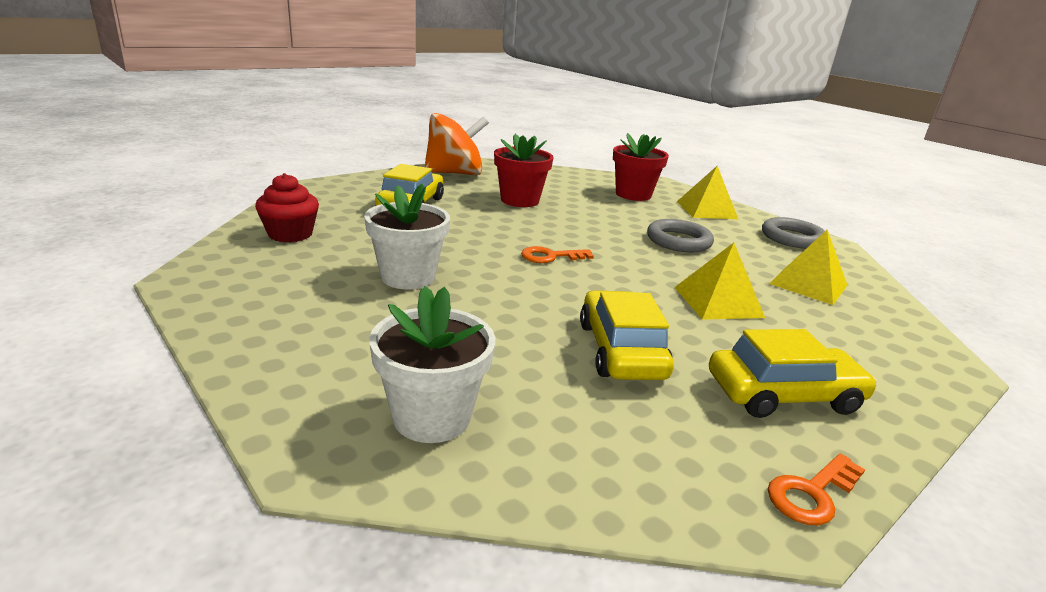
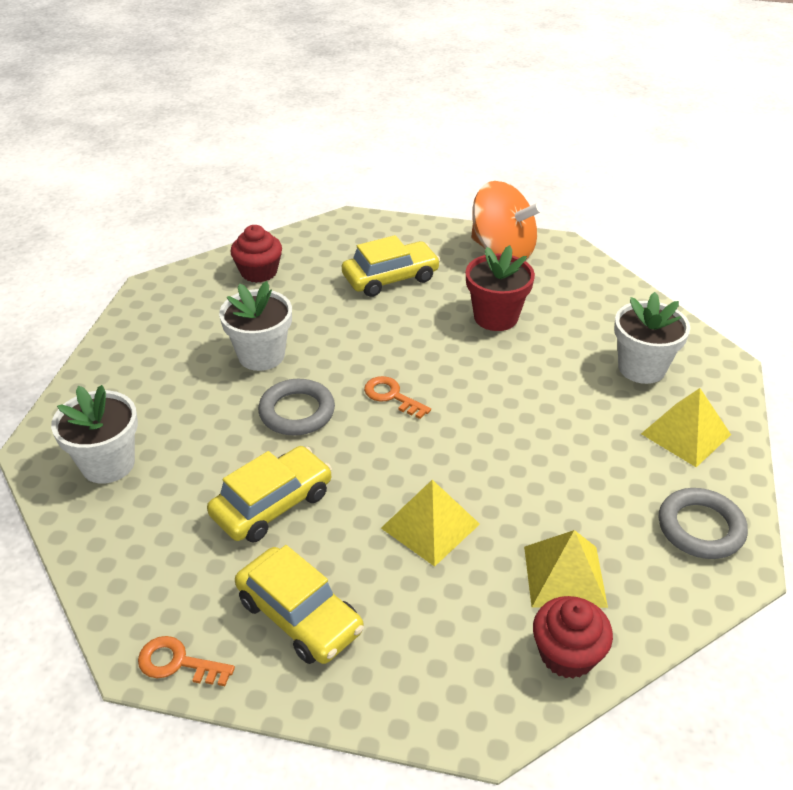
camera: 55 degrees right, 15 degrees up
(633, 194) = (641, 368): red flower pot -> white flower pot
(678, 241) = (548, 450): grey ring -> grey ring (297, 412)
(886, 312) = (567, 654): none -> red cupcake

